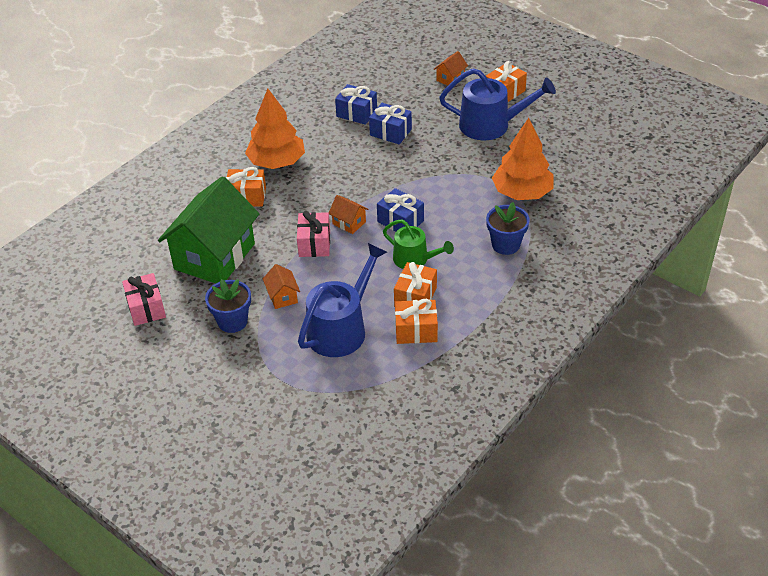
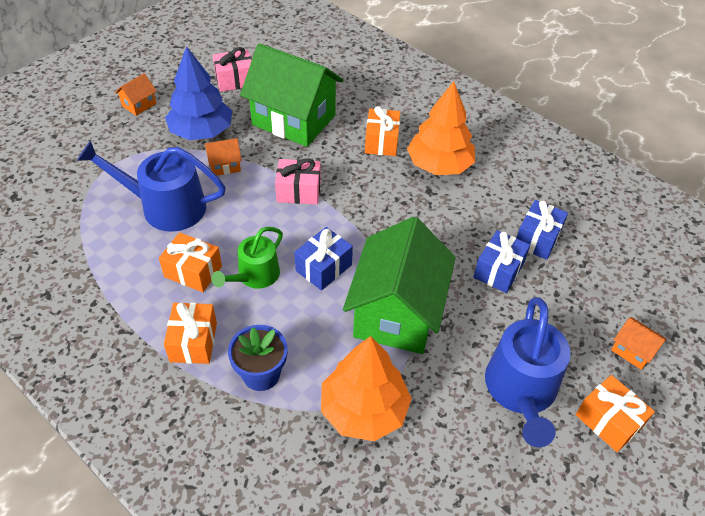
camera: 90 degrees right, 5 degrees up
(232, 321) = (201, 132): blue flower pot -> blue tree
(341, 329) = (166, 207): blue watering can -> blue watering can turned 150 degrees clockwise
(349, 223) = (328, 221): orange house -> orange house (139, 105)
(416, 330) = (142, 268): orange gift -> orange gift (193, 342)
(438, 181) = (396, 313): none -> green house

